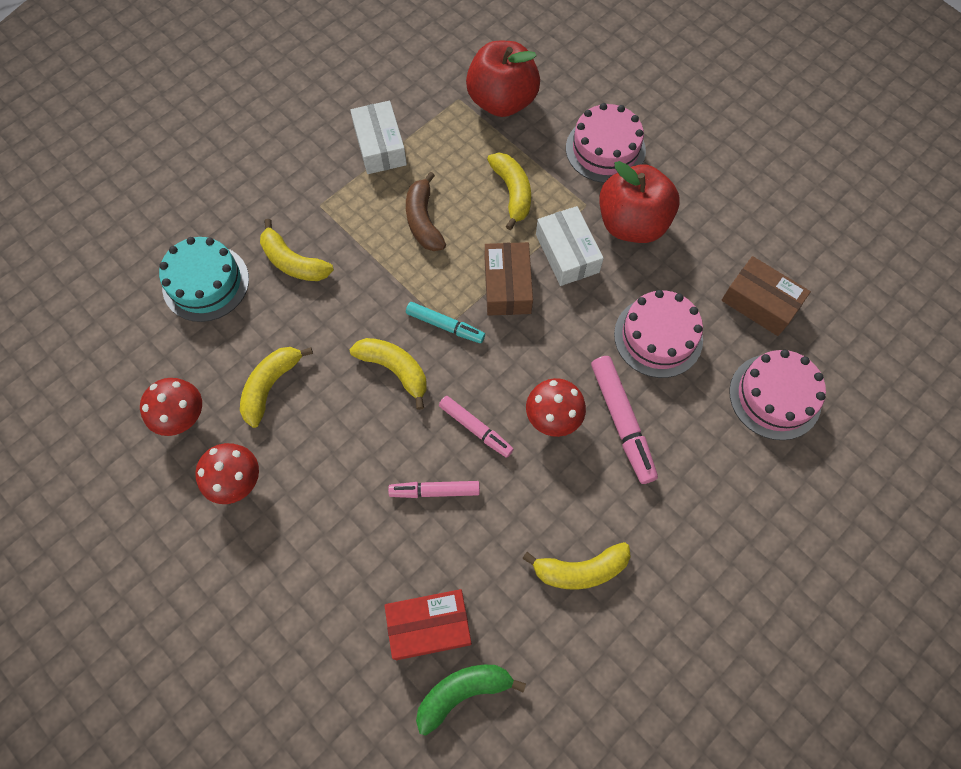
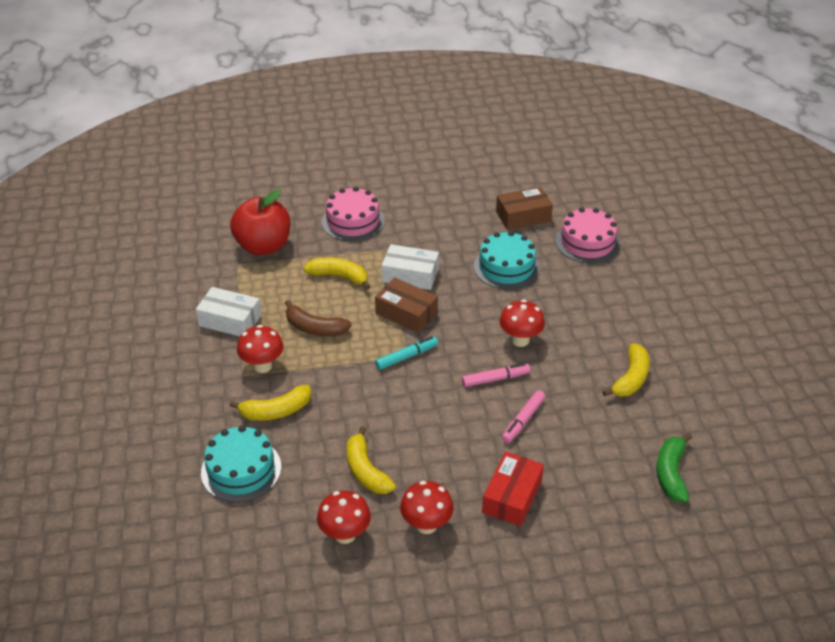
camera: 55 degrees left, 25 degrees down
(342, 212) = (262, 366): none -> red mushroom
(395, 369) = (415, 397): yellow banana -> none
(429, 626) = (615, 469): red box -> red box (512, 497)
(621, 422) = (549, 311): pink marker -> none
(632, 224) = (418, 238): red apple -> none
(658, 337) = (506, 267): pink cake -> turquoise cake

